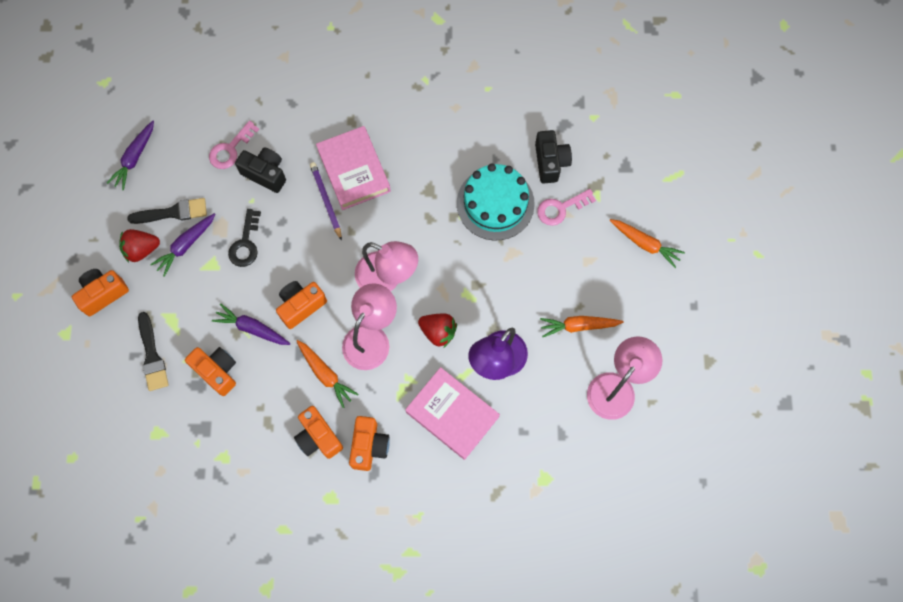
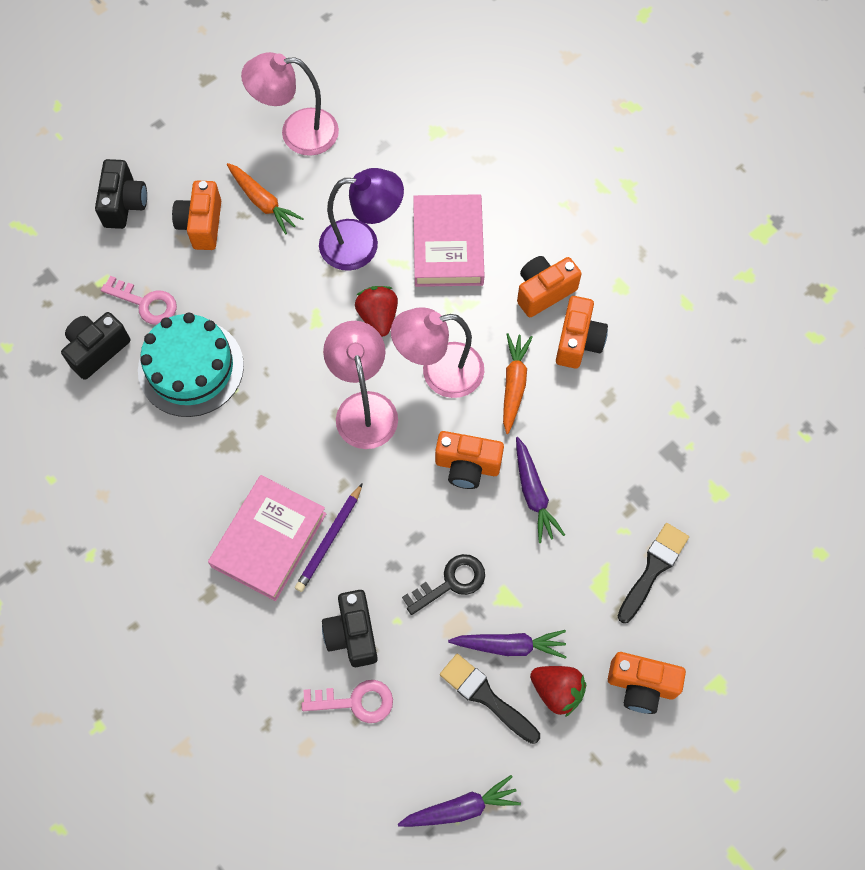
camera: 130 degrees left, 5 degrees down
(217, 371) = (607, 489): orange camera -> orange camera (202, 224)
(645, 244) = (124, 204): orange carrot -> black camera

